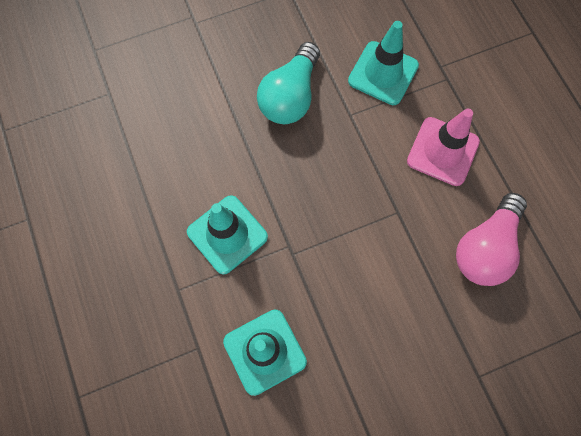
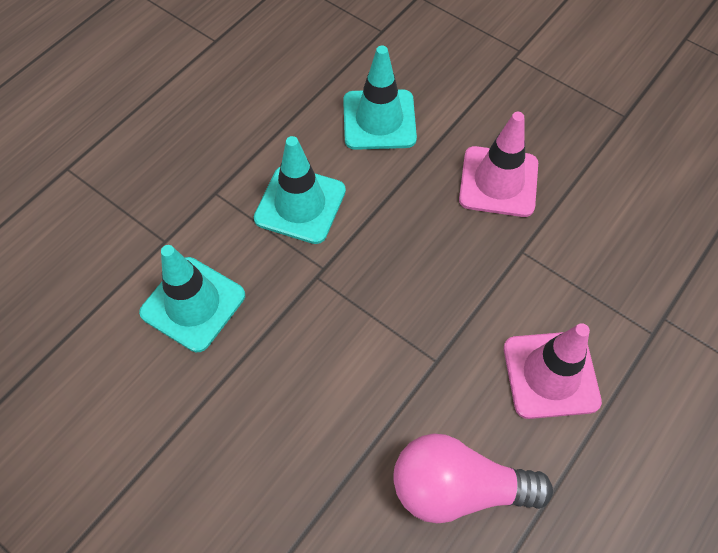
camera: 60 degrees right, 10 degrees down
(290, 96) = (498, 182): turquoise light bulb -> pink traffic cone
(383, 73) = (601, 259): turquoise traffic cone -> turquoise traffic cone (379, 120)

